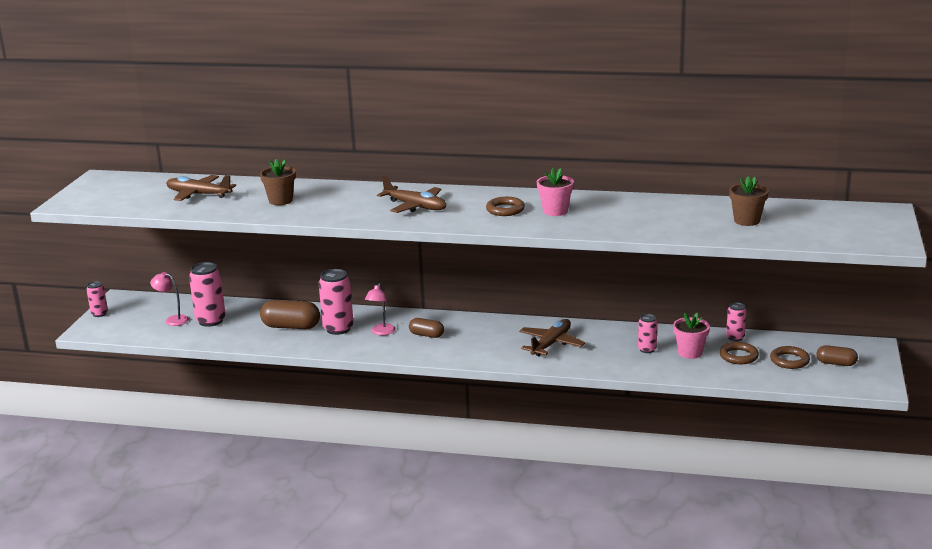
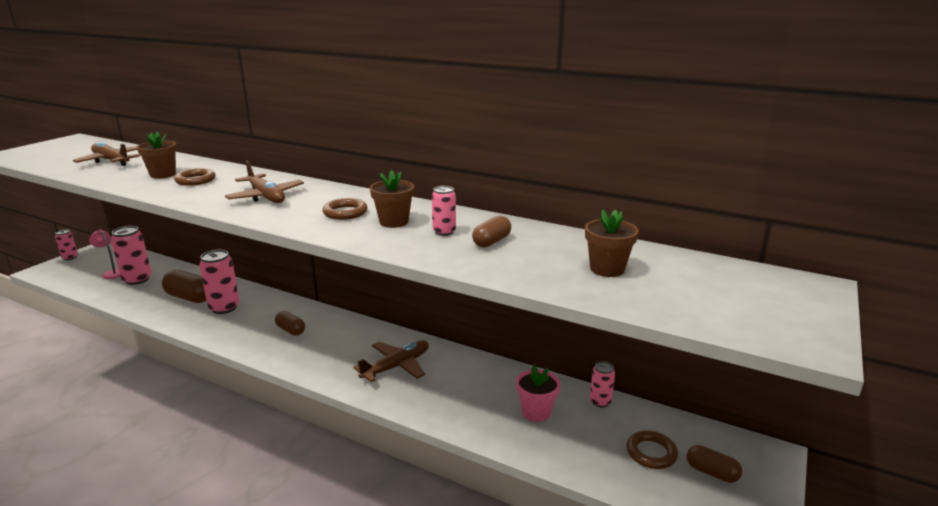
camera: 15 degrees right, 0 degrees up
(381, 332) = (255, 319): pink lamp -> none
(555, 211) = (394, 222): pink flower pot -> brown flower pot
(647, 349) = (490, 396): pink can -> pink can (444, 232)
(648, 214) = (491, 241): none -> brown capsule
(738, 356) = (590, 431): brown ring -> brown ring (195, 180)

